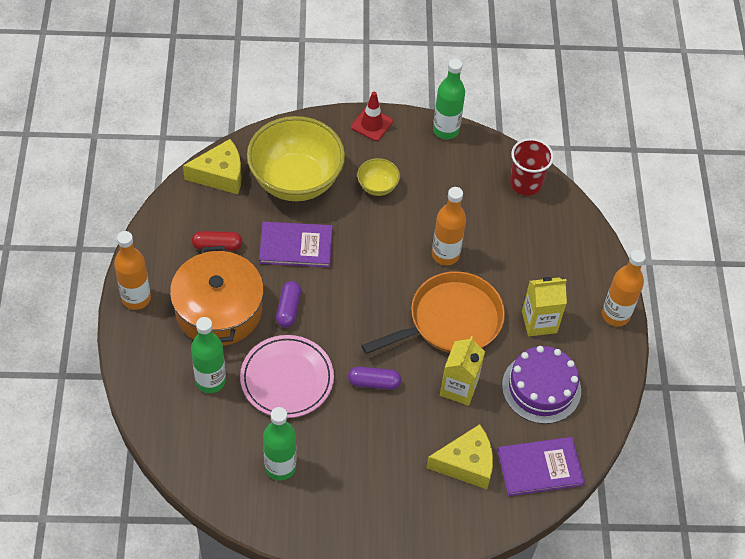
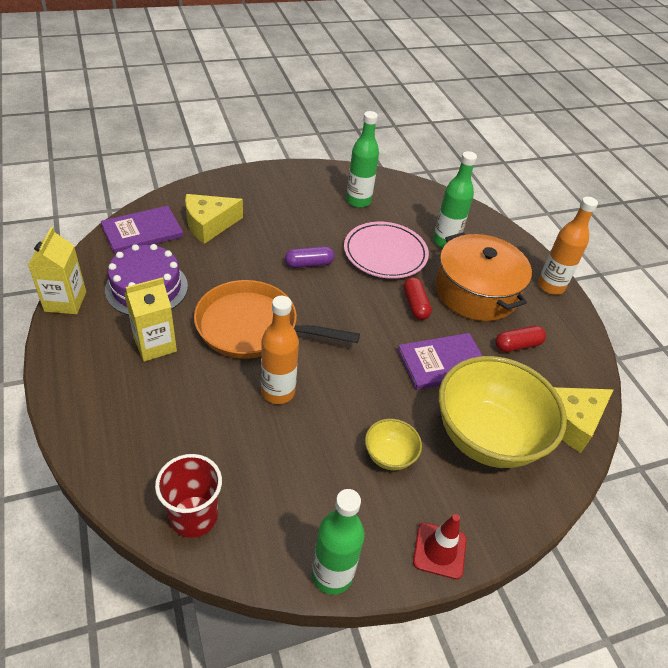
camera: 160 degrees right, 10 degrees down
(288, 309) = (415, 305): purple capsule -> red capsule
(451, 320) = (252, 327): orange pan -> orange pan turned 60 degrees clockwise
(459, 388) = (229, 274): yellow carton -> yellow carton (65, 301)
(615, 315) = (63, 370): orange bottle -> none

